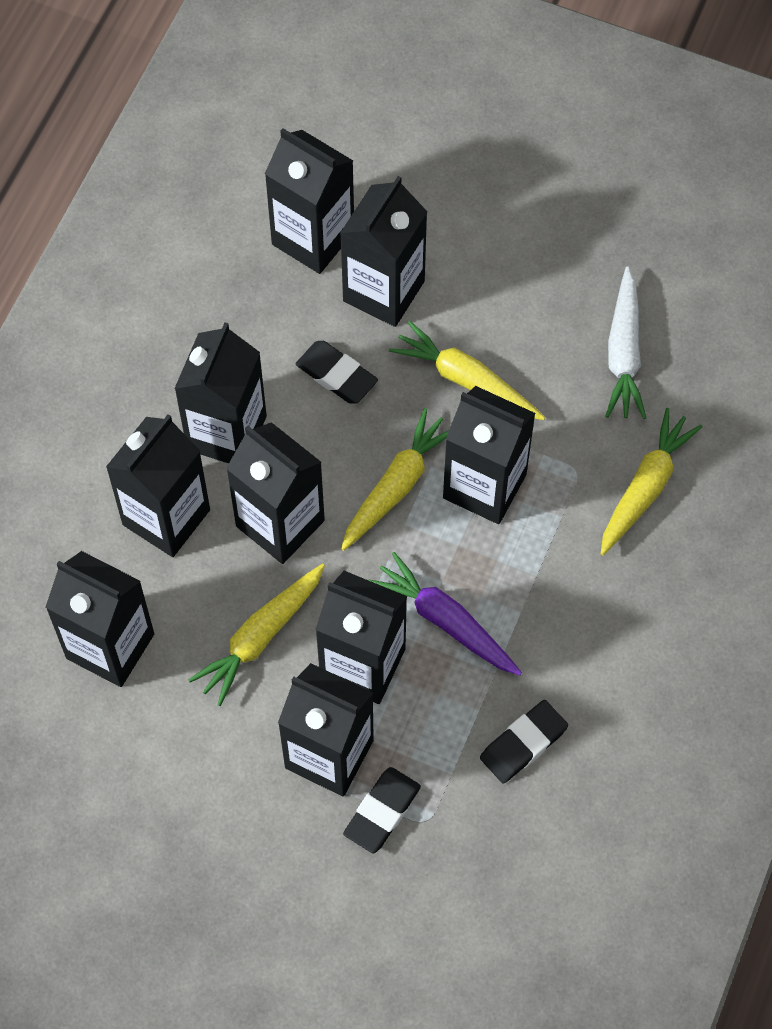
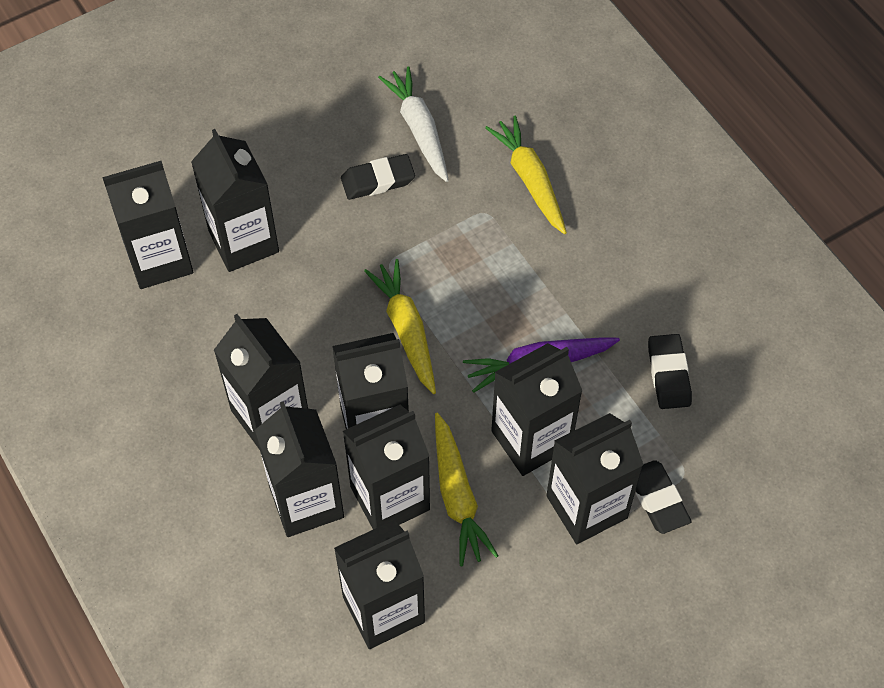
camera: 55 degrees left, 5 degrees down
(336, 375) = (285, 313): black eraser -> black eraser (378, 180)
(466, 380) = (359, 234): yellow carrot -> none
(484, 486) = (451, 275): black carton -> black carton (390, 498)
(624, 353) = (419, 129): white carrot -> white carrot turned 150 degrees counterclockwise

